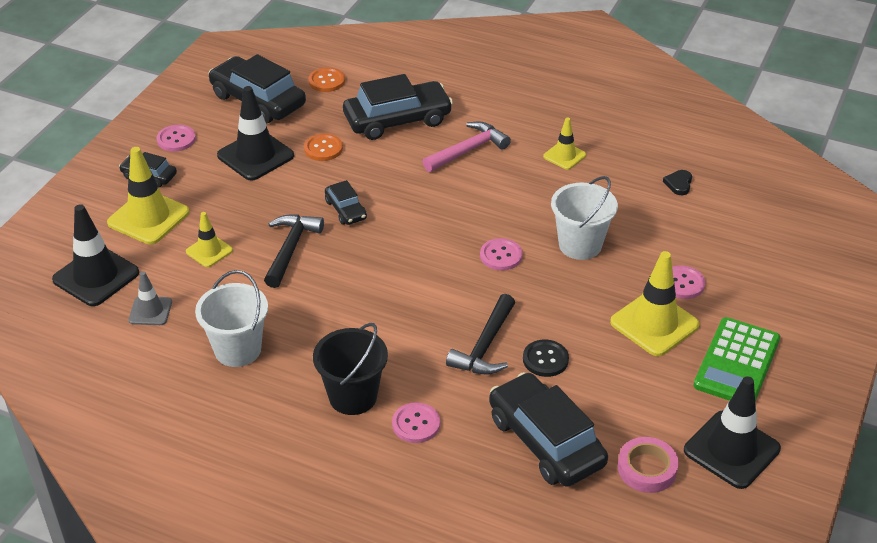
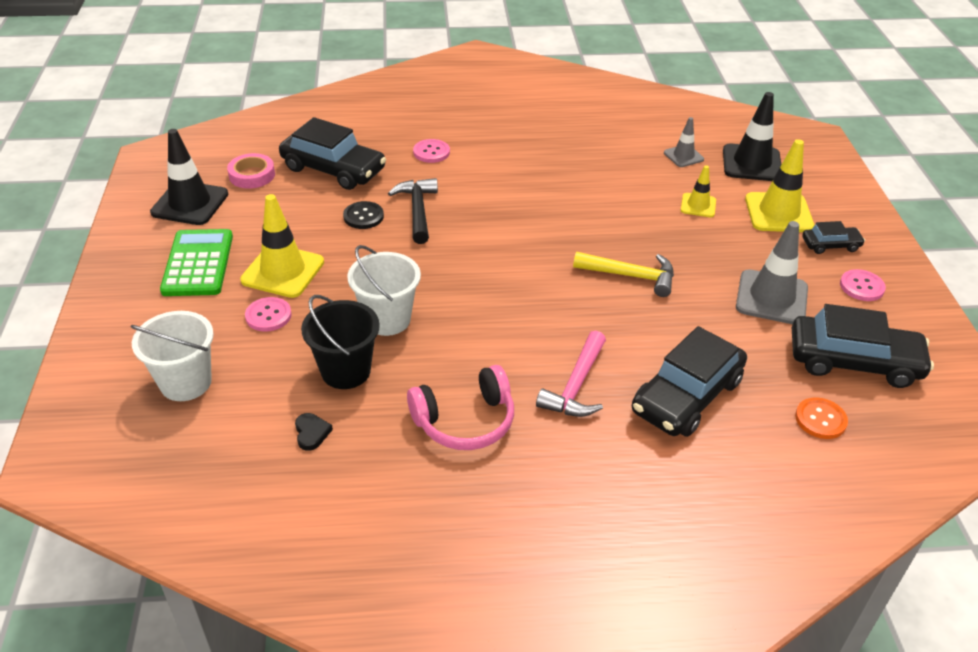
camera: 150 degrees right, 0 degrees up
(238, 350) = (595, 154): white bucket -> white bucket (186, 382)
(255, 156) = (771, 298): black traffic cone -> grey traffic cone
(290, 249) = (638, 228): black hammer -> none
(323, 148) = (721, 330): orange button -> none
(345, 210) = (631, 276): black car -> yellow hammer
(353, 396) = (488, 153): black bucket -> black bucket (346, 371)
(501, 256) = (456, 283): pink button -> none
(564, 156) = (465, 421): yellow traffic cone -> pink headphones

